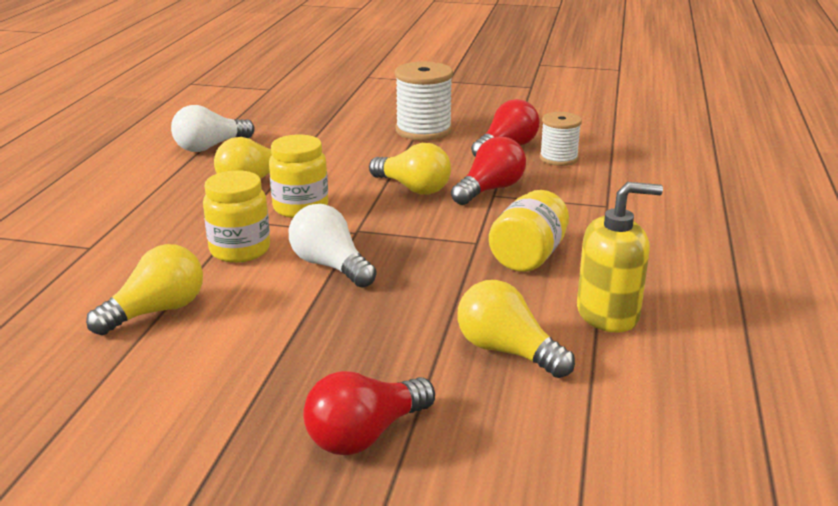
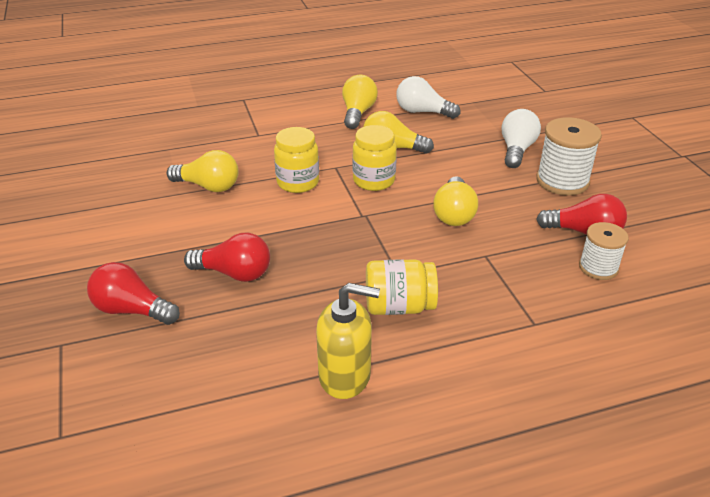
camera: 60 degrees right, 10 degrees up
(330, 266) = (307, 223): white light bulb -> white light bulb (516, 150)
(490, 189) = (493, 250): red light bulb -> red light bulb (234, 273)
(507, 351) = (257, 338): yellow light bulb -> yellow light bulb (358, 113)
(608, 314) = (345, 376): yellow soap dispenser -> yellow soap dispenser turned 45 degrees counterclockwise

